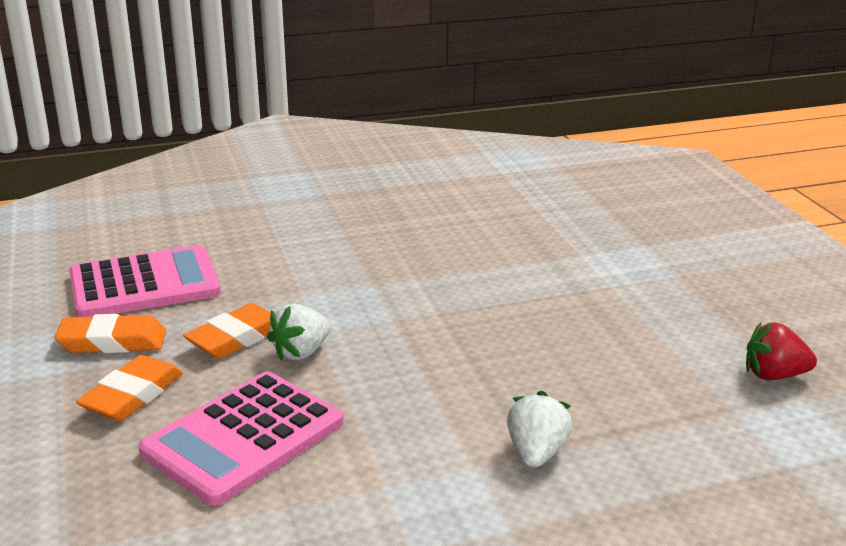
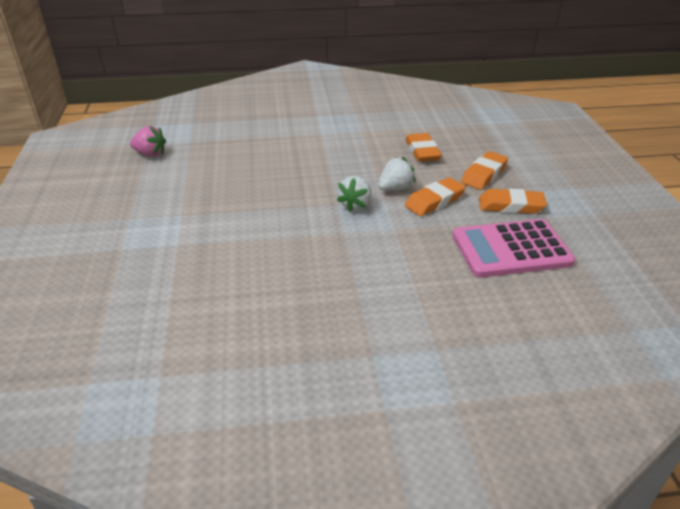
camera: 170 degrees left, 10 degrees up
(243, 438) = (422, 151): pink calculator -> orange eraser
(536, 453) = (292, 135): white strawberry -> white strawberry (355, 205)
(774, 375) = (150, 154): red strawberry -> pink strawberry

